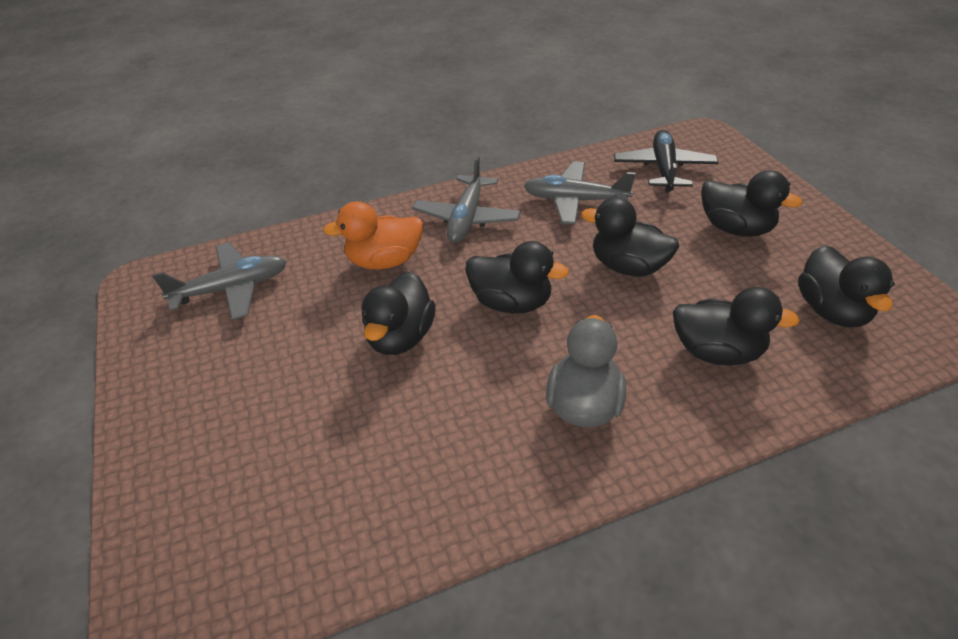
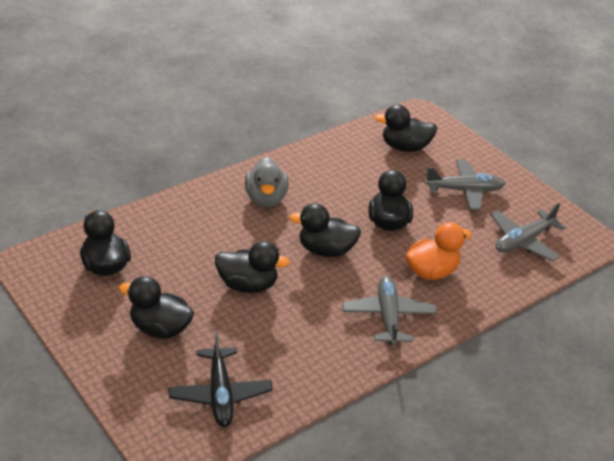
camera: 160 degrees right, 5 degrees down
(575, 201) = (300, 345): grey plane -> grey plane (464, 190)
(717, 352) = (187, 233): black duck -> black duck (405, 147)

